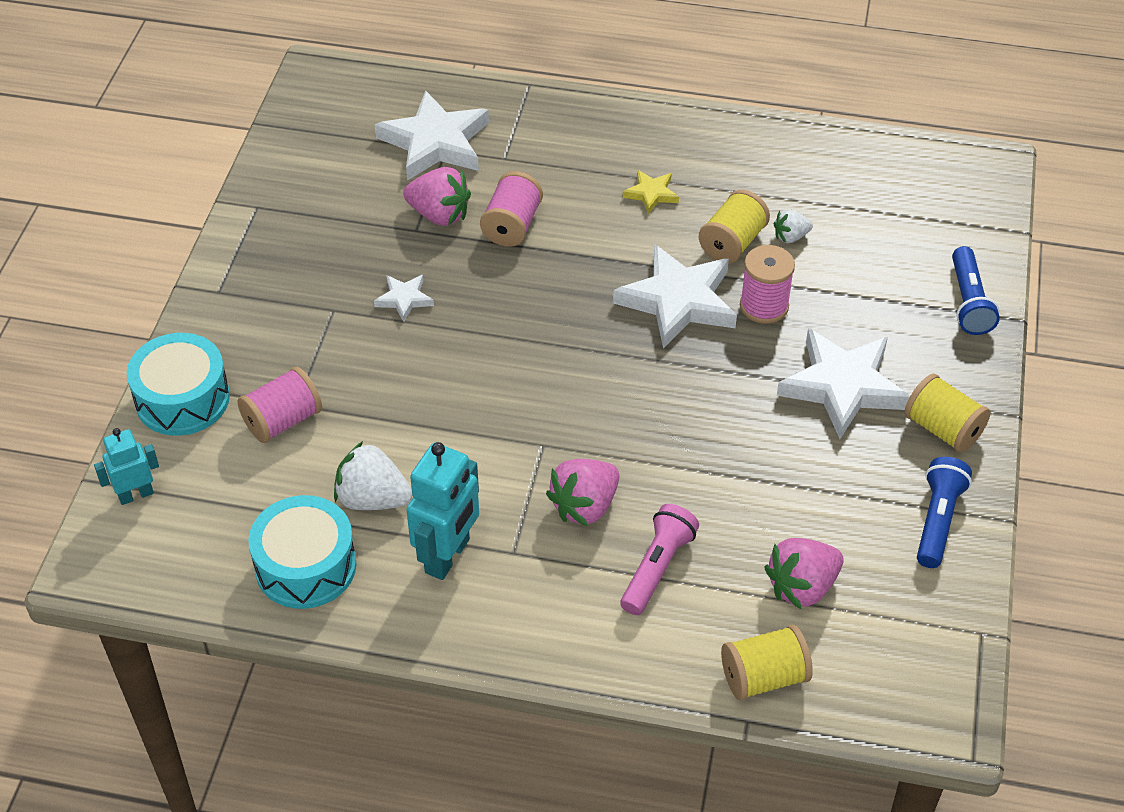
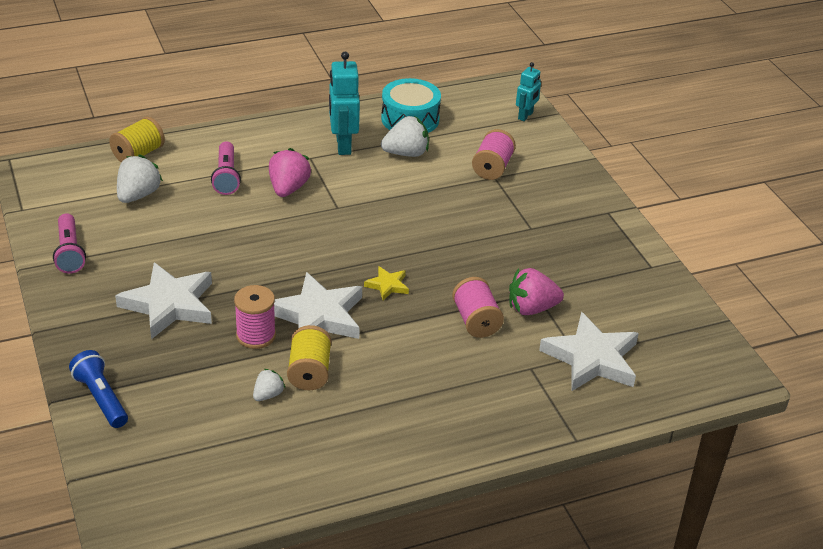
camera: 145 degrees right, 10 degrees down
(182, 399) = (556, 158): turquoise drum -> none
(404, 299) = (496, 249): white star -> none
(651, 194) = (398, 385): yellow star -> yellow star (387, 285)
(802, 587) = (138, 195): pink strawberry -> white strawberry
(938, 520) = (69, 252): blue flashlight -> pink flashlight
(943, 429) = (87, 304): yellow spool -> none

